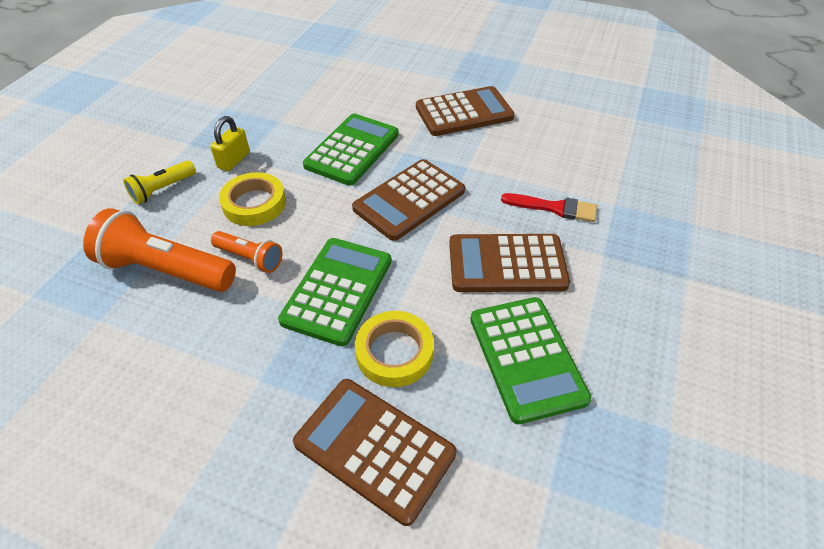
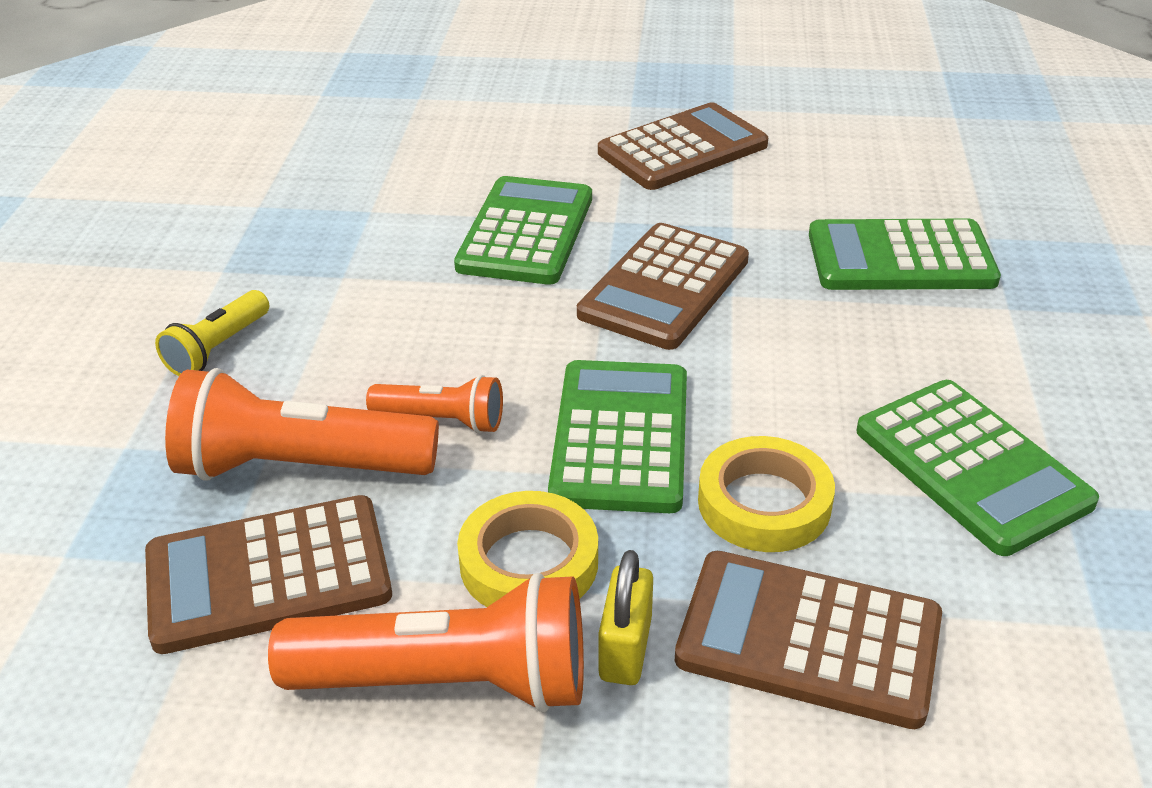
camera: 15 degrees left, 10 degrees down
(173, 421) = (449, 681): none -> orange flashlight
(234, 160) = (324, 282): yellow padlock -> yellow padlock (625, 649)
(254, 203) = (401, 339): yellow tape -> yellow tape (529, 562)
(507, 264) = (870, 347): brown calculator -> brown calculator (268, 575)
(554, 208) = (900, 258): red brush -> green calculator

